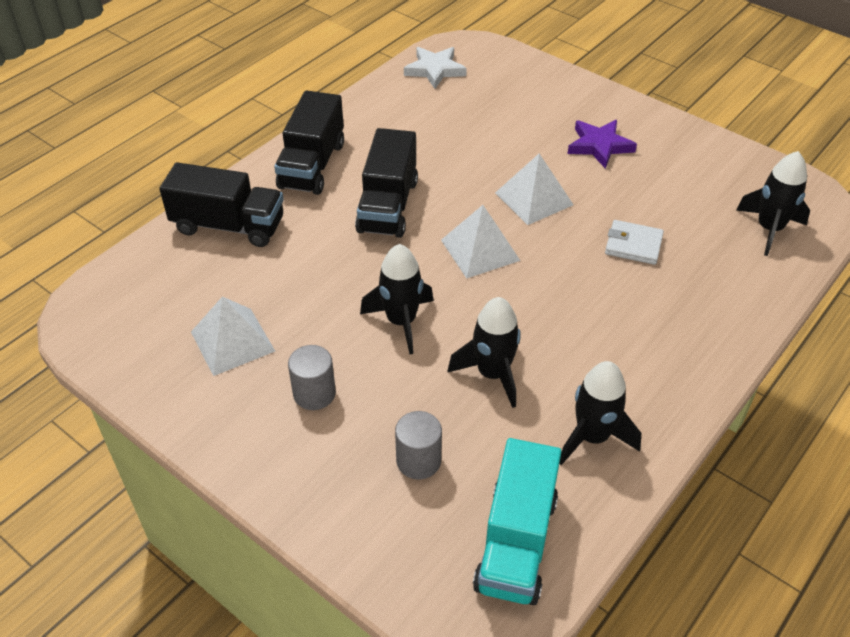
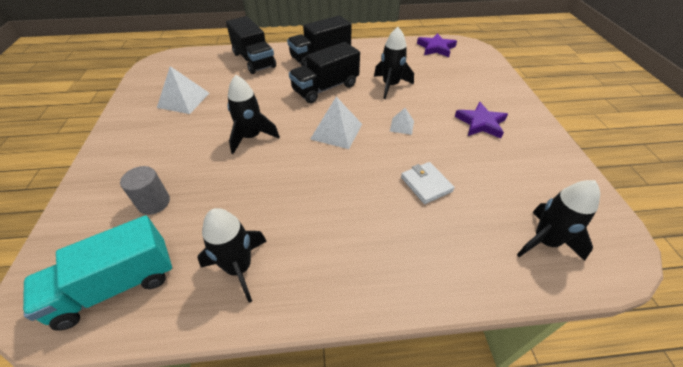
camera: 45 degrees right, 0 degrees up
(314, 393) = (172, 140): grey cylinder -> none
(435, 70) = (436, 48): white star -> purple star
(492, 374) = (248, 191): black rocket -> black rocket (390, 86)
(534, 198) = (401, 126): white pyramid -> white pyramid, size x0.55

